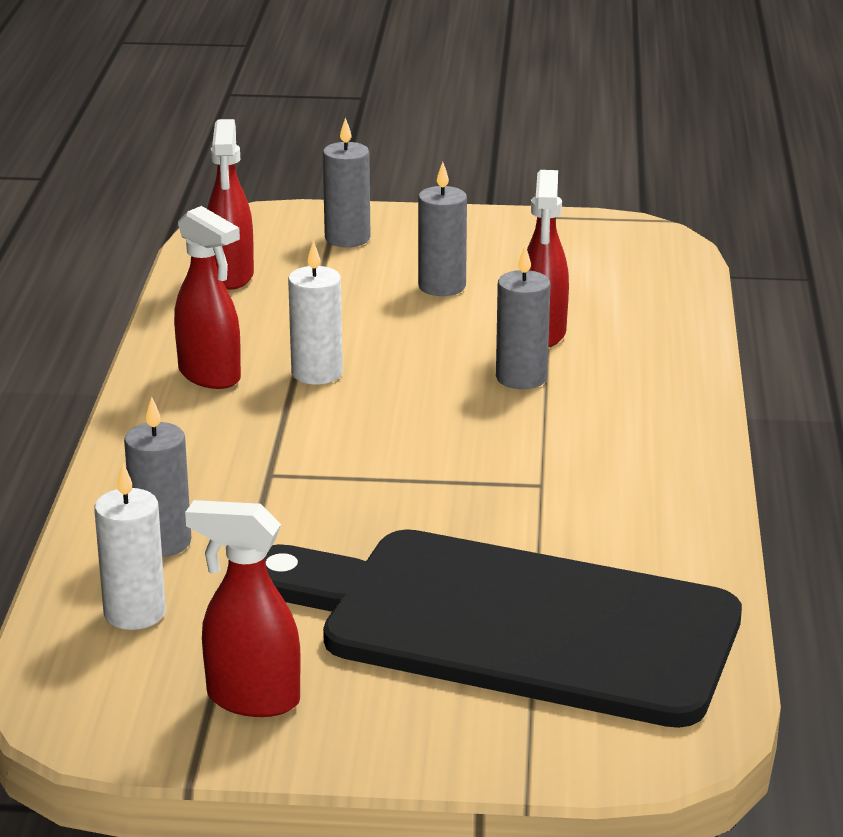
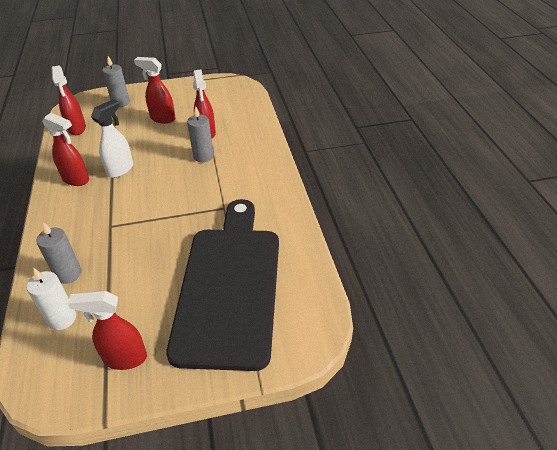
camera: 15 degrees left, 15 degrees up
(317, 373) = (120, 169): white candle -> white spray bottle
(442, 286) = (162, 118): grey candle -> red spray bottle
(511, 625) = (229, 286): black cutting board -> black cutting board turned 90 degrees clockwise

